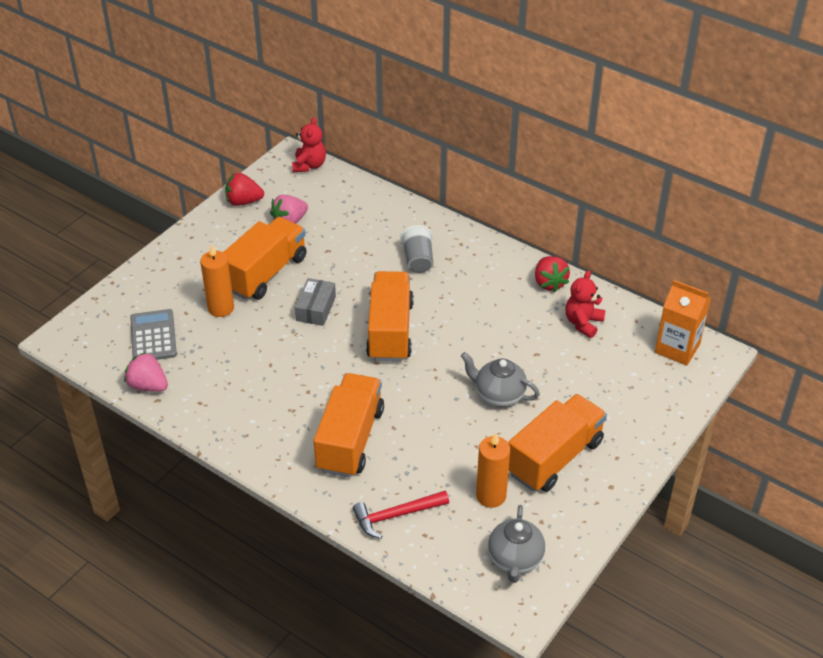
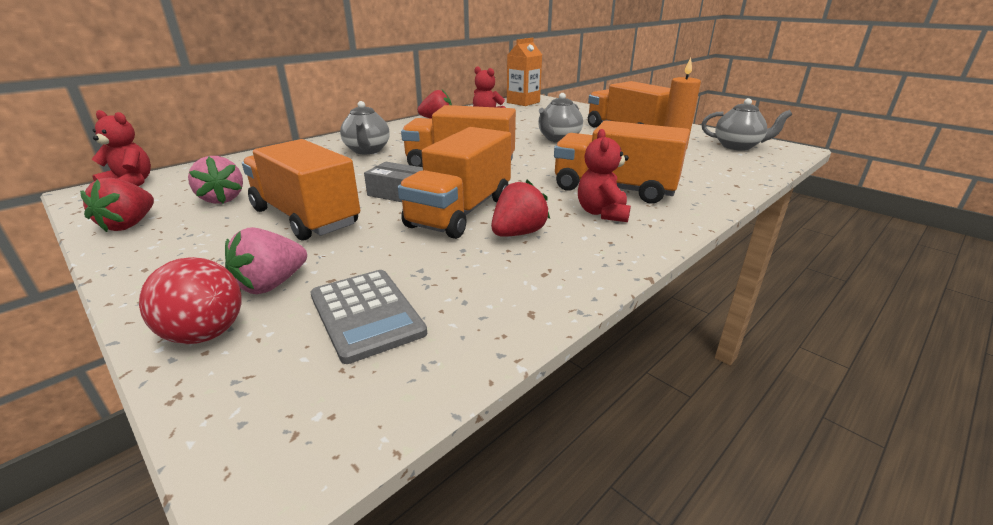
camera: 80 degrees left, 15 degrees down
(135, 287) = (205, 334): none -> red ball
(148, 386) = (493, 323): pink strawberry -> pink strawberry (271, 285)
(153, 336) = (366, 314): grey calculator -> grey calculator turned 120 degrees counterclockwise
(221, 308) = (347, 250): orange candle -> none
(253, 385) = (518, 233): none -> red strawberry
(285, 350) = (461, 212): none -> orange truck
(295, 431) = (602, 213): none -> red teddy bear
(396, 515) = (711, 177): red hammer -> none
(418, 260) = (367, 150): grey cup -> grey teapot

